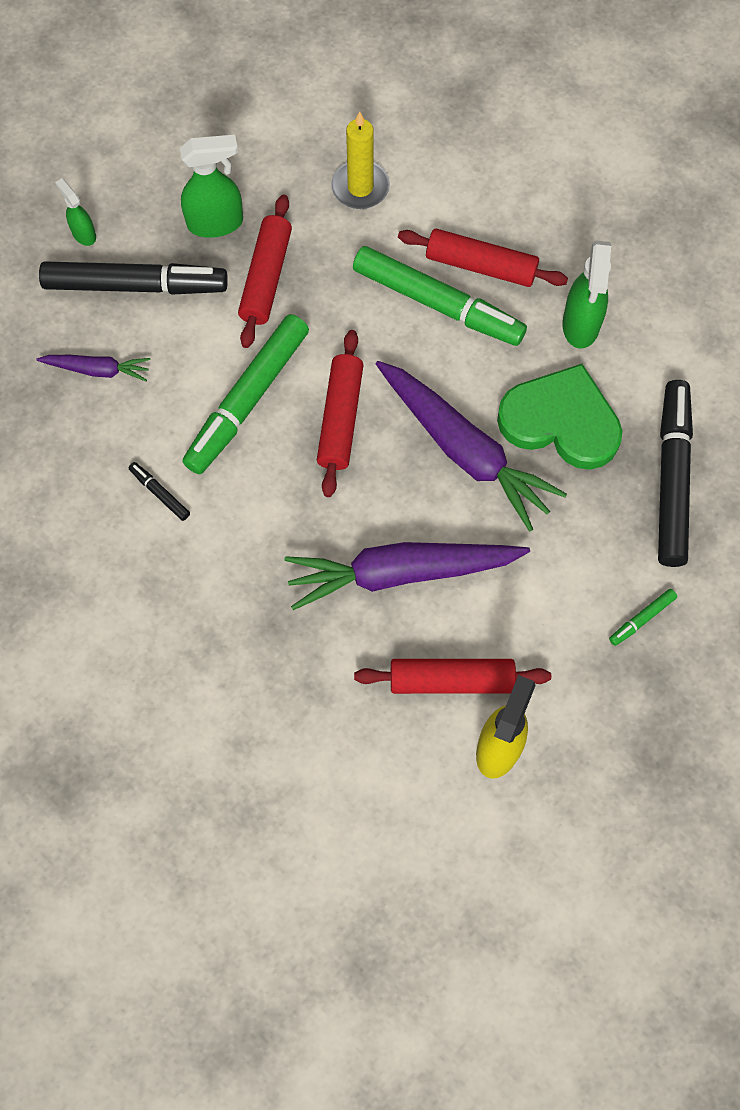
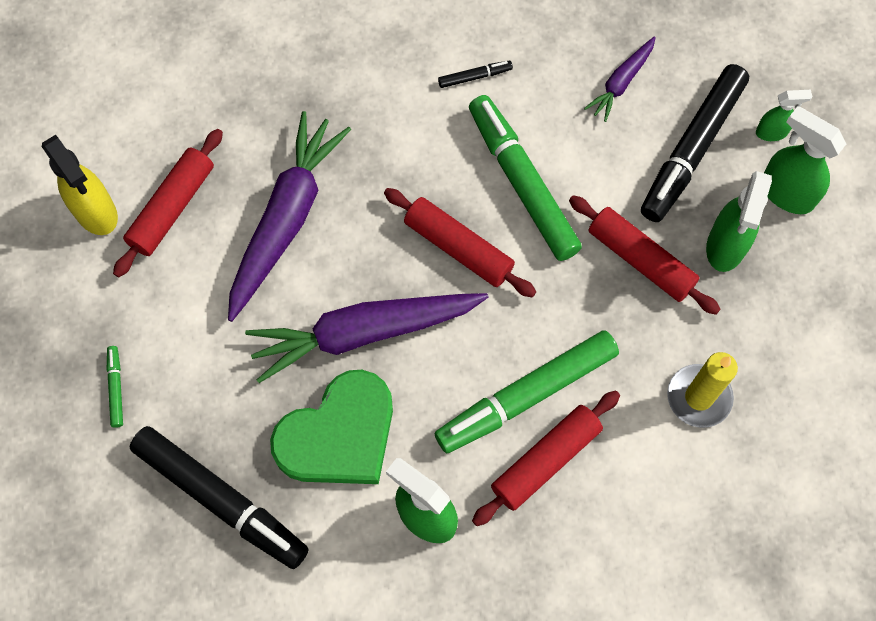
camera: 120 degrees right, 0 degrees up
(139, 201) = (785, 193): none -> green spray bottle

